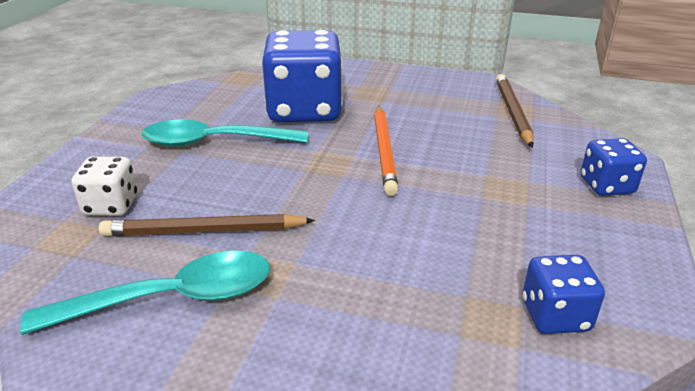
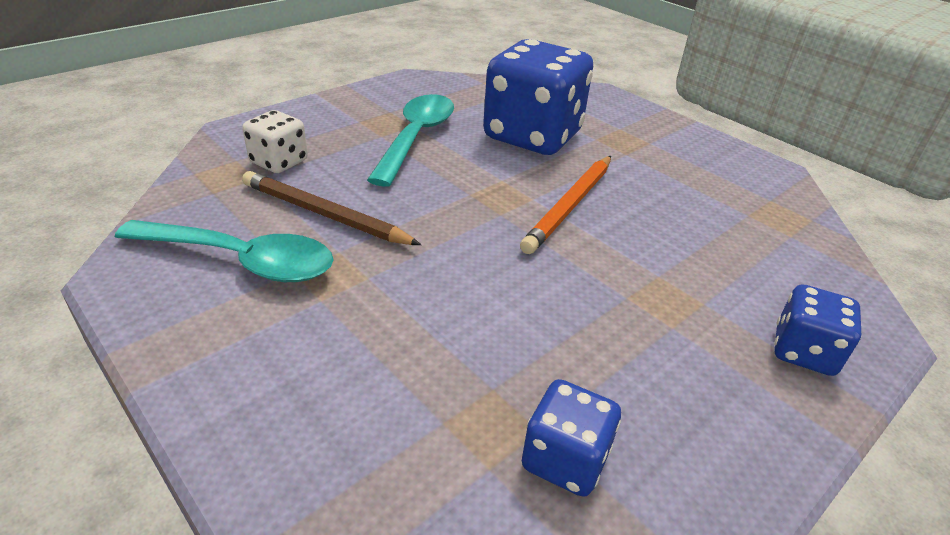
camera: 30 degrees right, 5 degrees up
(214, 142) = (416, 137): turquoise spoon -> turquoise spoon turned 75 degrees clockwise
(512, 112) = (773, 218): brown pencil -> none

